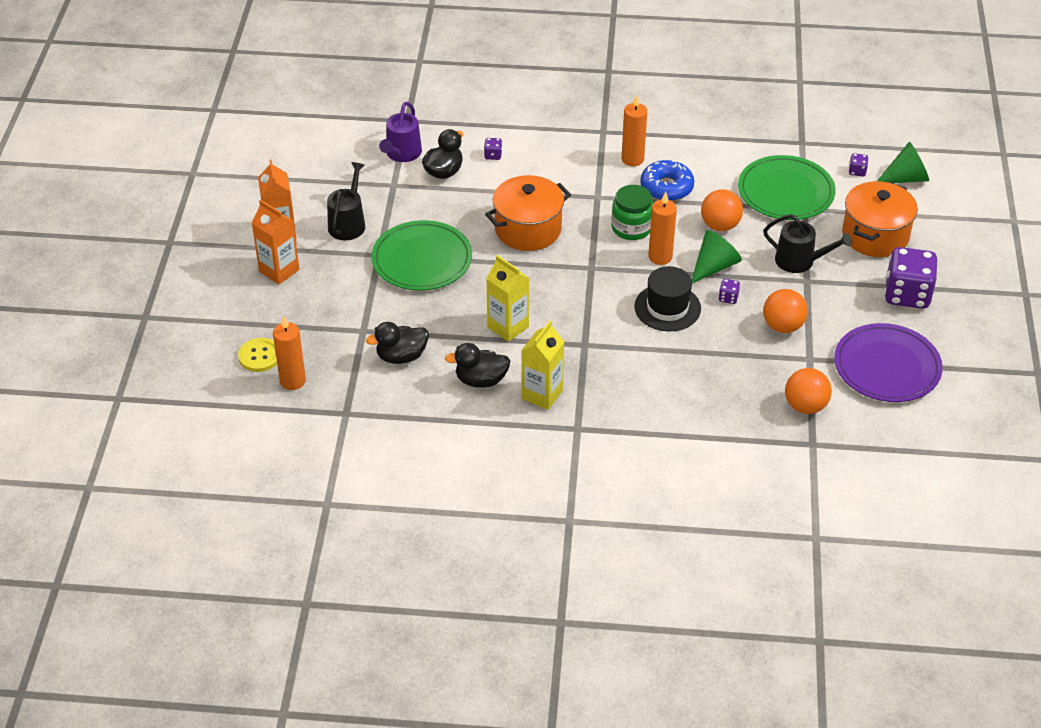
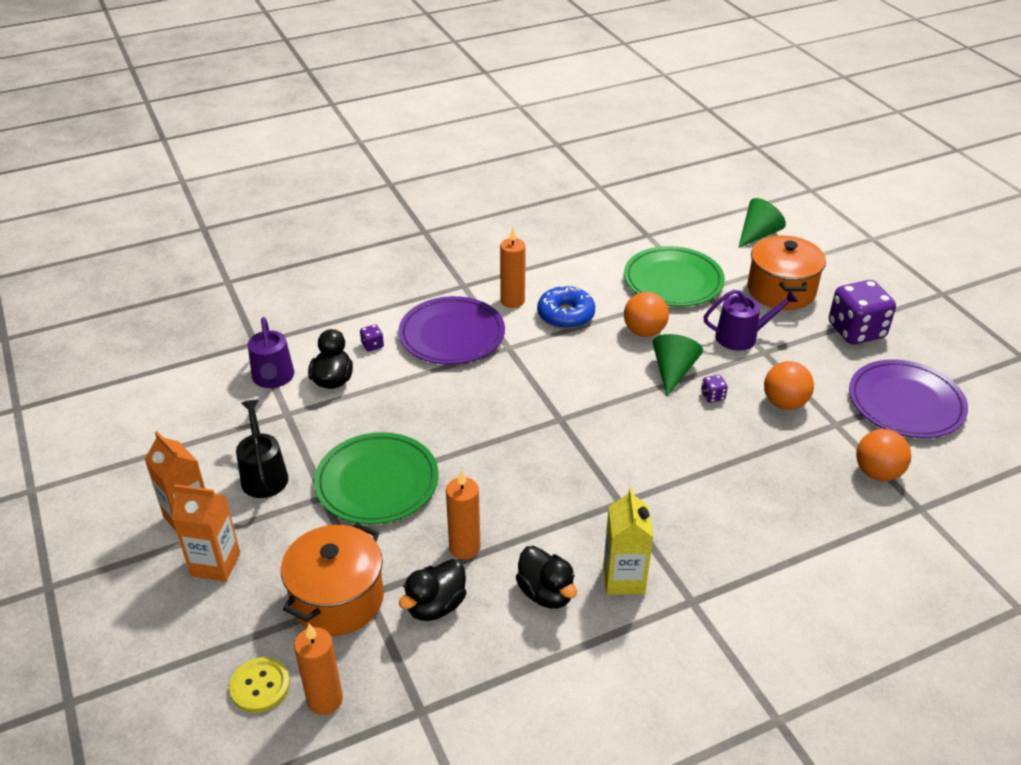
camera: 30 degrees left, 5 degrees down
(481, 380) = (546, 593): black duck -> black duck turned 90 degrees counterclockwise
(508, 327) = (527, 518): yellow carton -> none
(528, 229) = (466, 405): orange pot -> orange pot (337, 599)
(561, 170) = (452, 335): none -> purple plate
(631, 228) = (566, 365): green jar -> none
(660, 257) = (616, 382): orange candle -> orange candle (464, 547)
(667, 307) = (666, 429): black hat -> none
(799, 261) = (741, 337): black watering can -> purple watering can
(857, 171) = (715, 243): purple dice -> none

